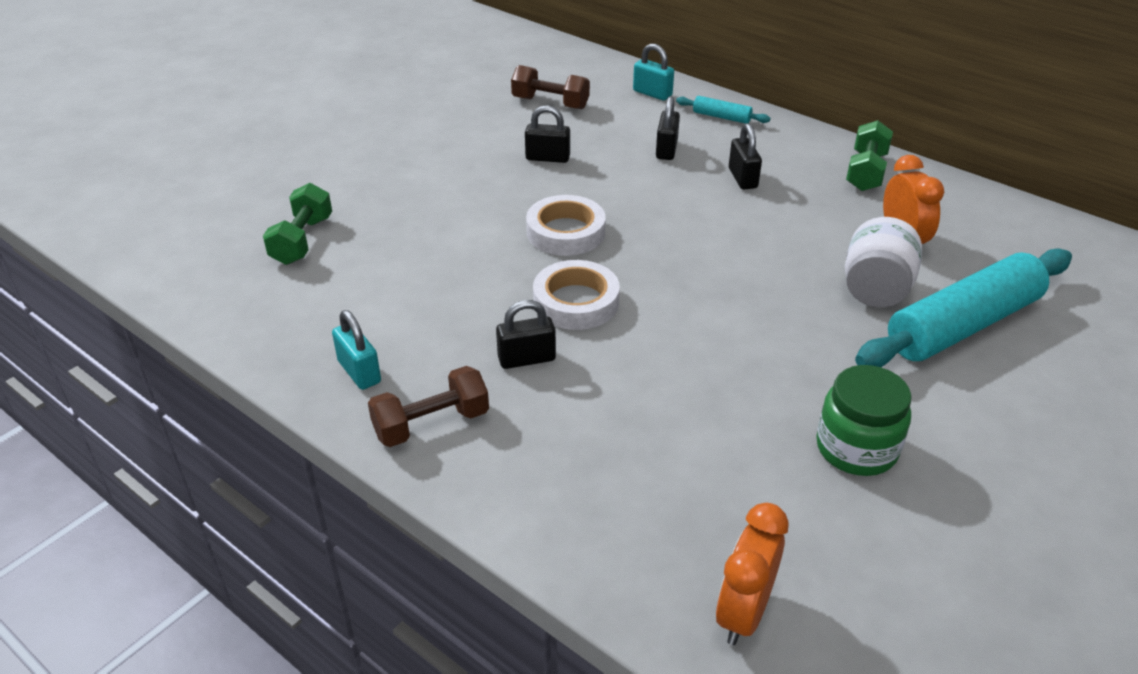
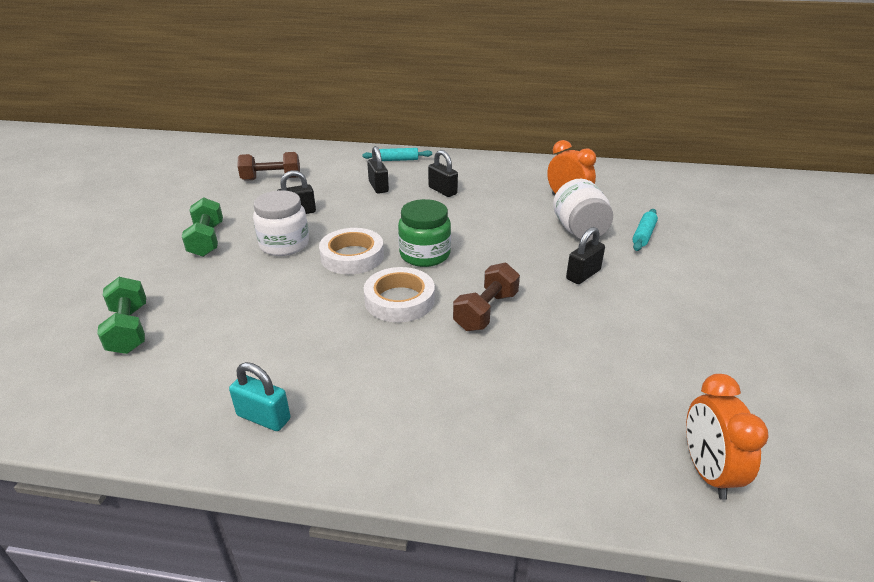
camera: 30 degrees left, 5 degrees down
(431, 424) = (361, 434): brown dumbbell -> brown dumbbell (486, 311)
(505, 194) = (284, 244): none -> white jar
(526, 359) = (397, 353): black padlock -> black padlock (583, 274)
(652, 93) = (340, 157): turquoise padlock -> none
(856, 448) = (661, 328): green jar -> green jar (425, 255)
(866, 172) = (511, 169): green dumbbell -> green dumbbell (207, 240)
(962, 325) = (643, 235): turquoise rolling pin -> turquoise rolling pin, size x0.43

